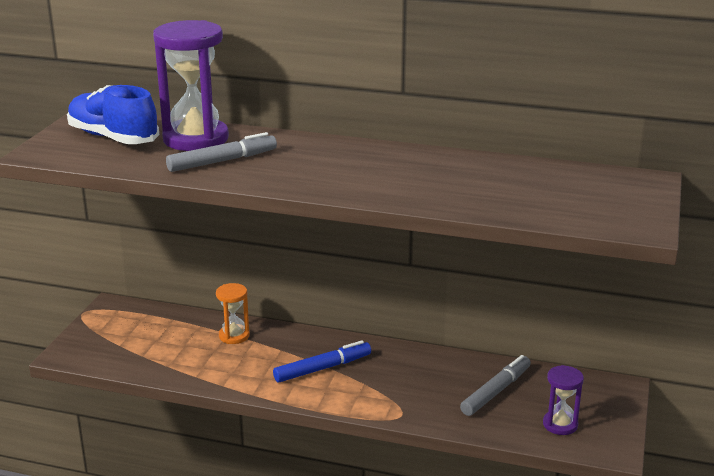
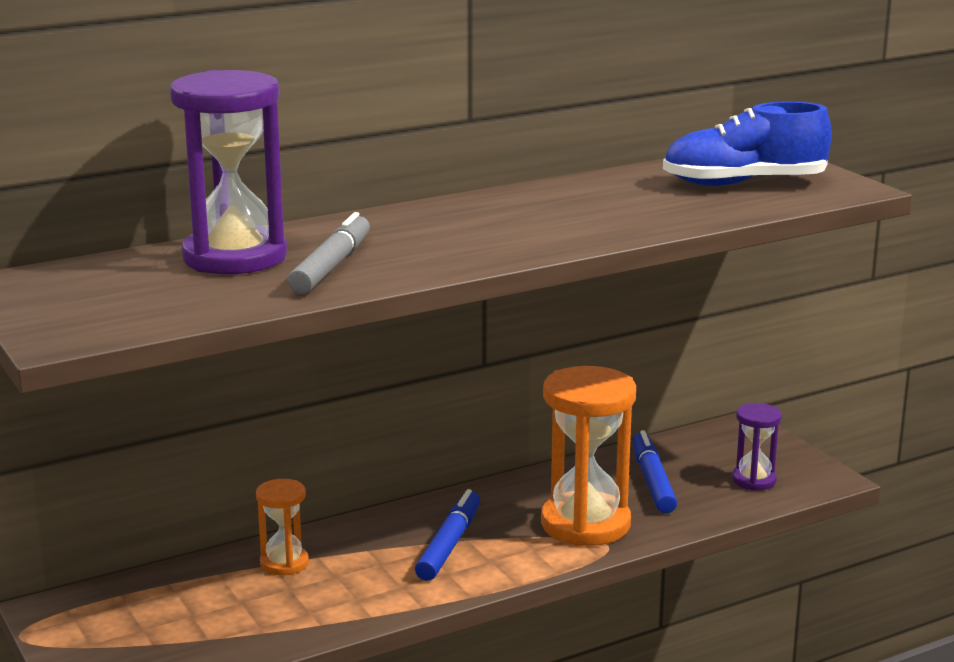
camera: 45 degrees left, 5 degrees down
(113, 138) = (119, 289): blue shoe -> blue shoe (743, 183)
(411, 396) = (585, 524): none -> orange hourglass
(496, 391) = (652, 481): grey marker -> blue marker

